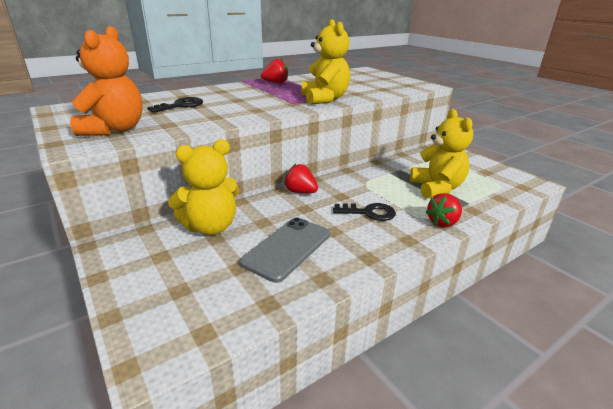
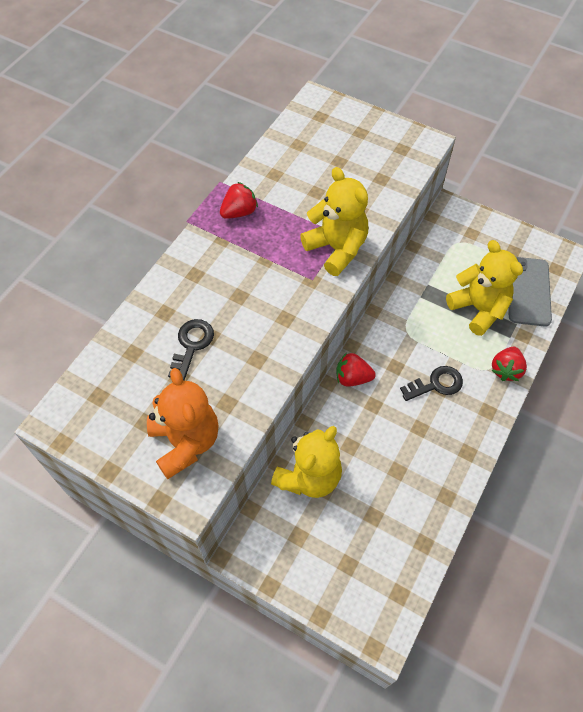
camera: 25 degrees left, 30 degrees up
(287, 248) = (396, 472): grey phone -> grey phone (528, 291)

